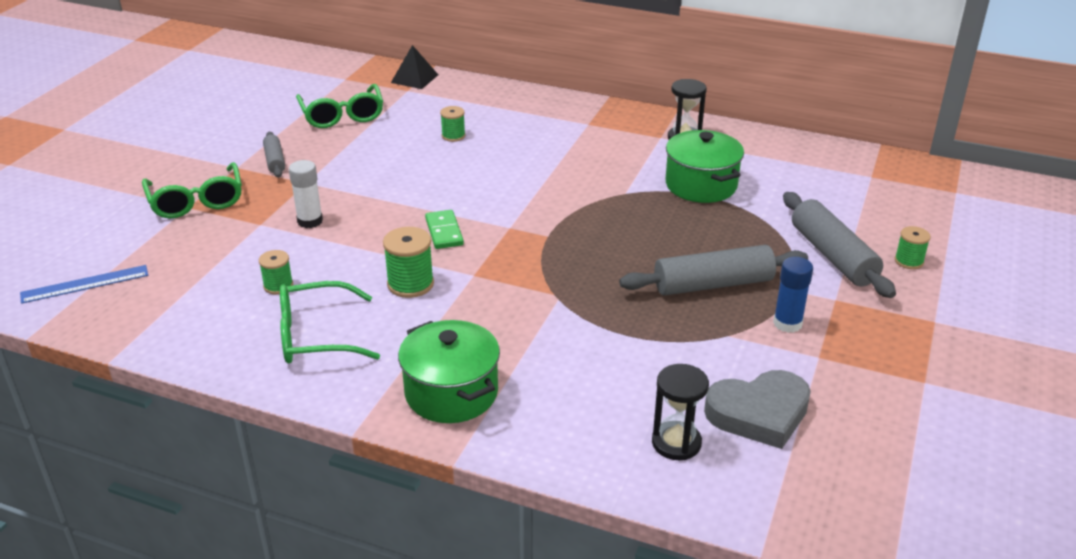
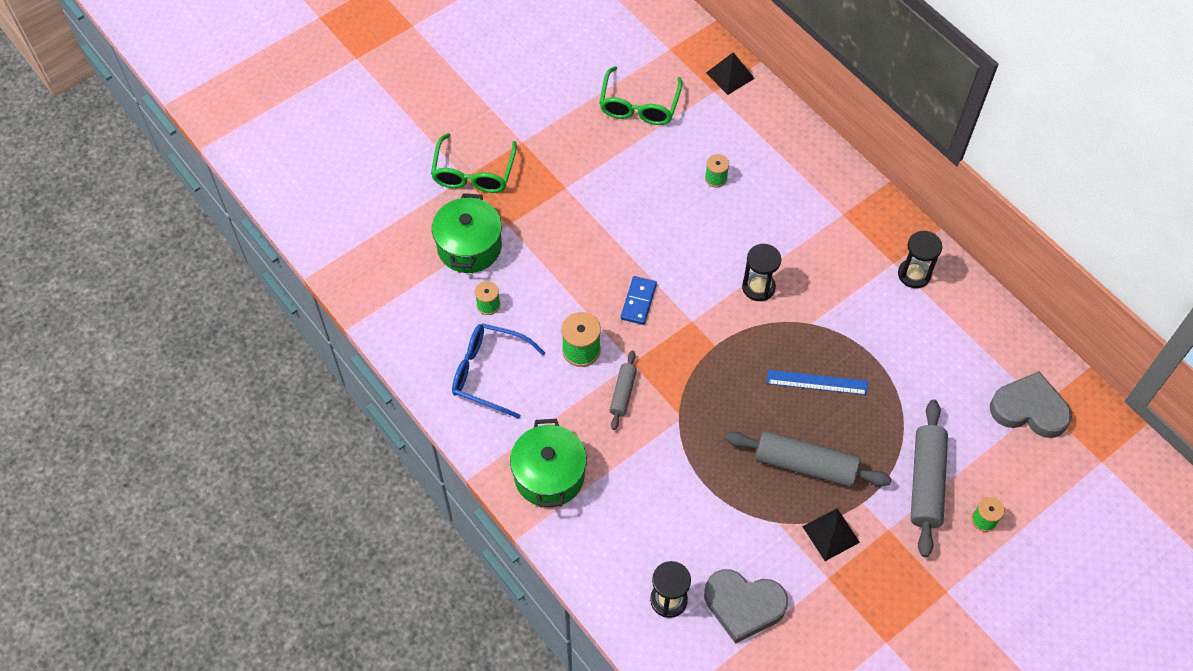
camera: 30 degrees right, 25 degrees up
(85, 284) = (360, 237): blue ruler -> blue ruler (817, 382)
(275, 161) = (555, 147): grey rolling pin -> grey rolling pin (623, 393)
(310, 221) = (545, 239): white glue stick -> none
(316, 336) = (489, 373): green glasses -> blue glasses
(444, 232) = (638, 301): green domino -> blue domino
(554, 187) = (758, 287): none -> black hourglass
(701, 185) = (882, 344): green pot -> green pot (469, 247)
(787, 323) = (831, 534): blue glue stick -> black pyramid
(864, 182) = (1029, 409): none -> grey heart

